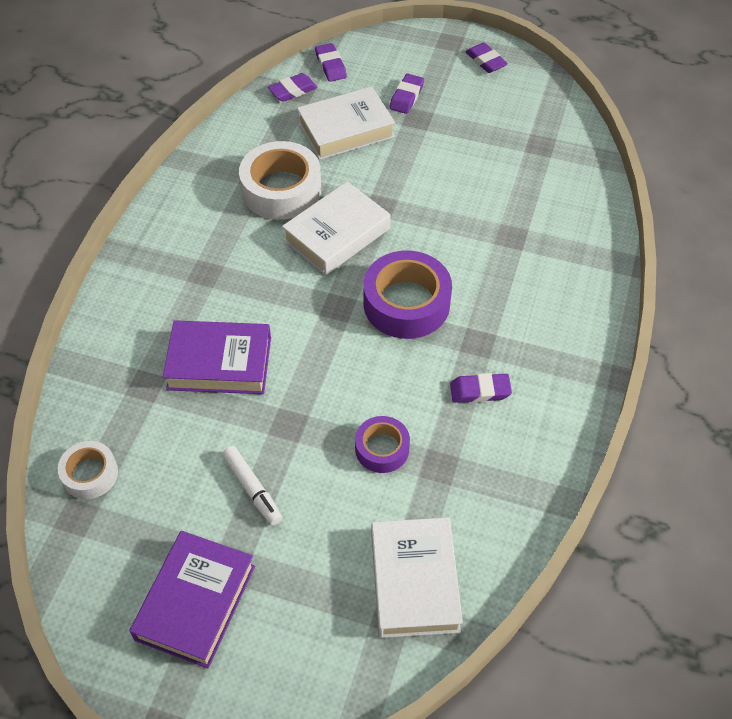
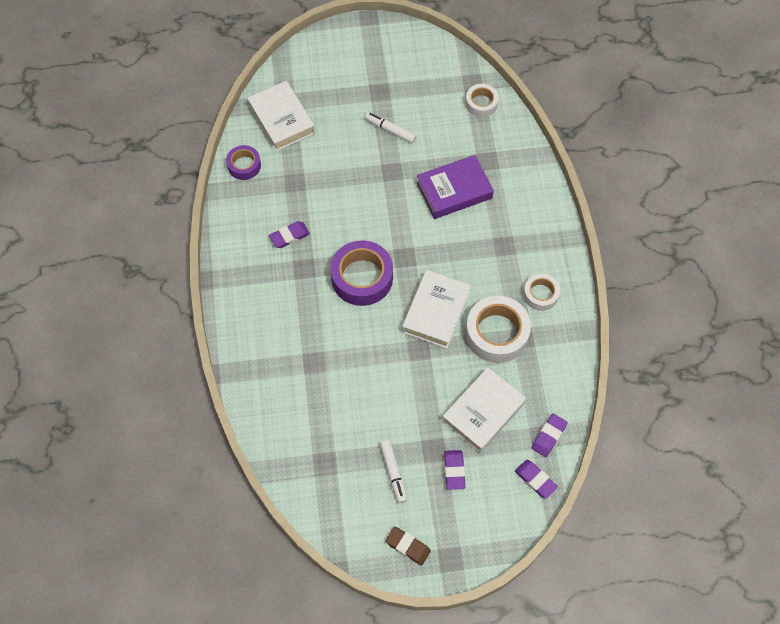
camera: 155 degrees right, 10 degrees up
(195, 602) = (385, 69): purple book -> none
(203, 208) = (540, 294): none -> white tape
(382, 449) = (331, 179): purple tape -> purple tape (244, 165)
(470, 115) = (393, 472): none -> white marker
(485, 61) = (408, 546): purple eraser -> brown eraser

